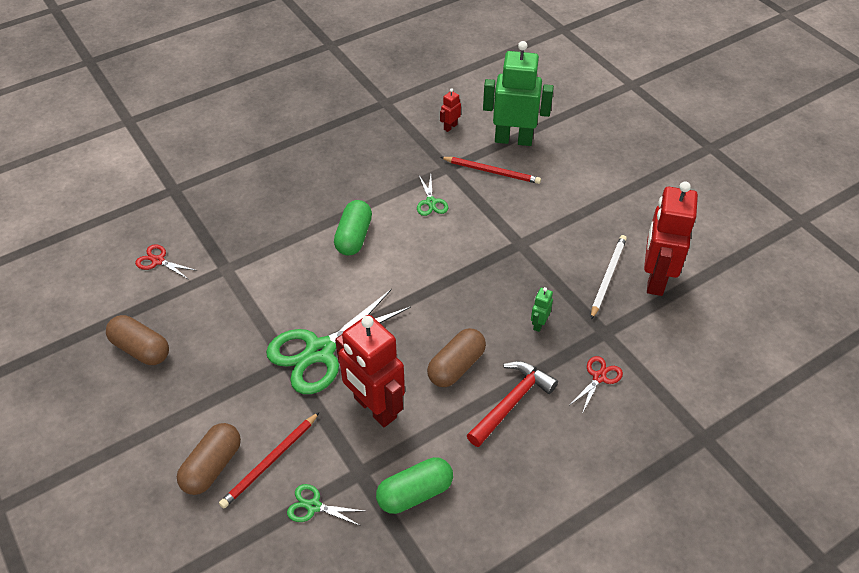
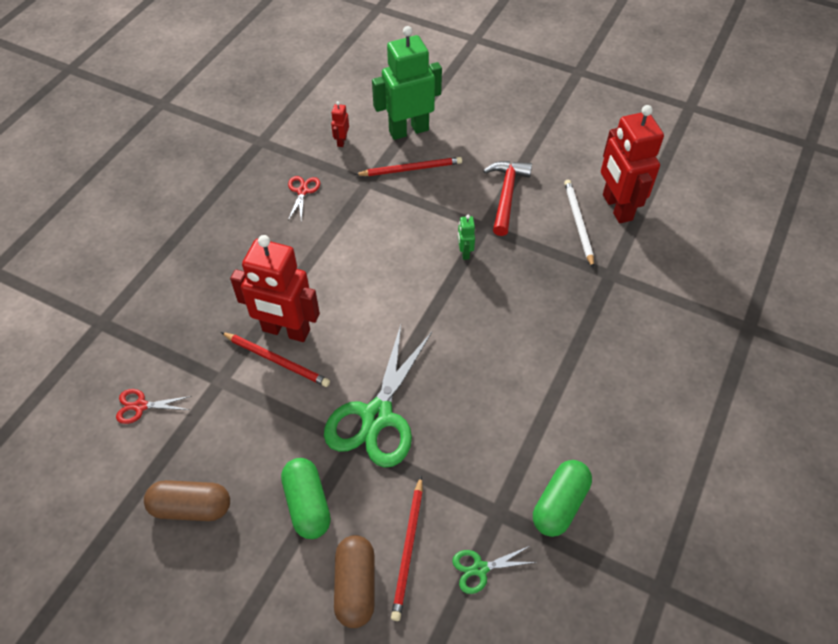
camera: 30 degrees left, 5 degrees up
(276, 274) = (277, 360): none -> red pencil
(354, 237) = (327, 288): green capsule -> green capsule (307, 504)
(374, 408) = (467, 444): red robot -> red robot (286, 331)
(431, 202) = (376, 222): green scissors -> none
(456, 366) = (510, 367): brown capsule -> none
(512, 402) = (580, 376): red hammer -> red hammer (506, 195)
(539, 324) = (552, 293): green robot -> green robot (464, 252)
(599, 377) = (634, 317): red scissors -> red scissors (302, 191)

